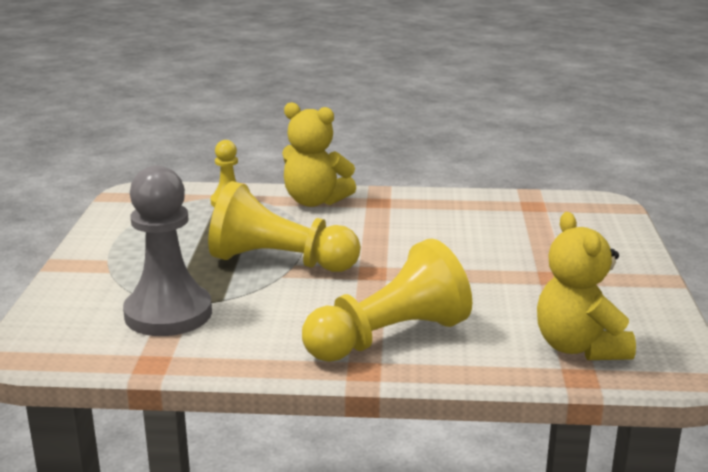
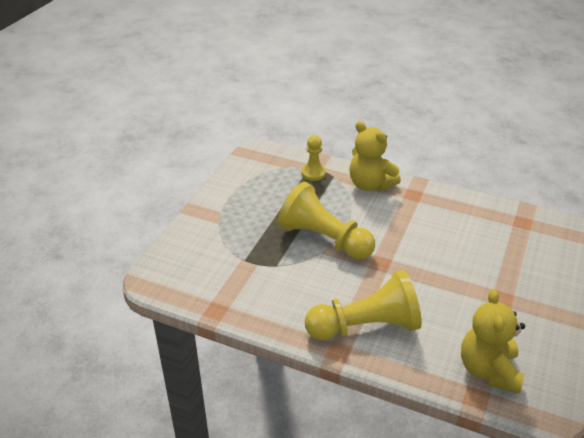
camera: 20 degrees right, 15 degrees up
(168, 314) = (240, 270): grey pawn -> none

